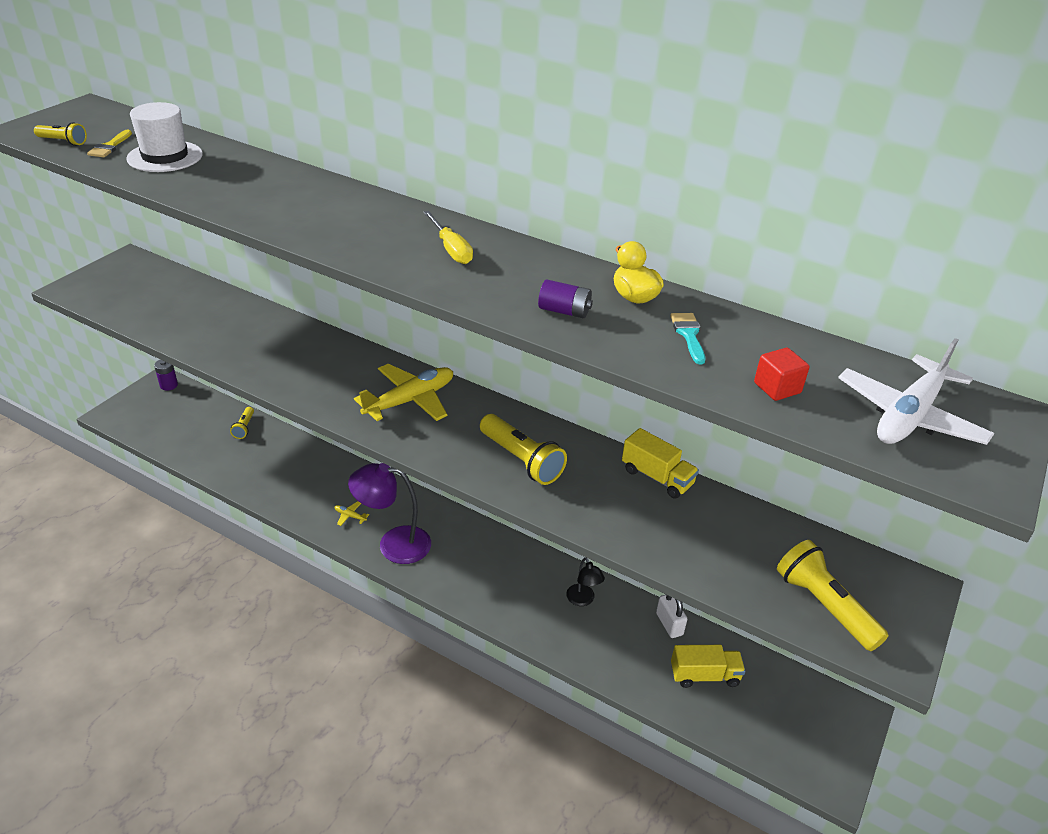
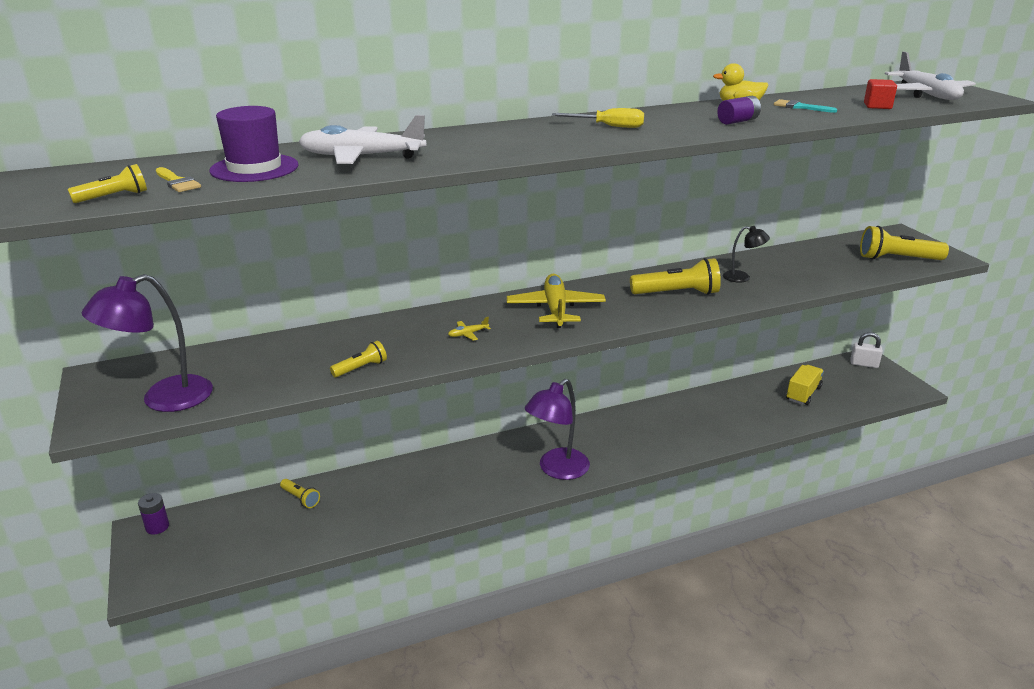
camera: 50 degrees left, 10 degrees down
(116, 297) = (163, 399): none -> purple lamp
(165, 156) = (254, 168): white hat -> purple hat
(220, 351) = (361, 368): none -> yellow flashlight
(231, 180) = (361, 157): none -> white plane
(350, 516) = (498, 480): yellow plane -> yellow plane (468, 334)
(583, 600) = (699, 409): black lamp -> black lamp (742, 277)
(657, 477) = (741, 260): yellow truck -> none
(669, 624) = (750, 387): white padlock -> white padlock (864, 364)

